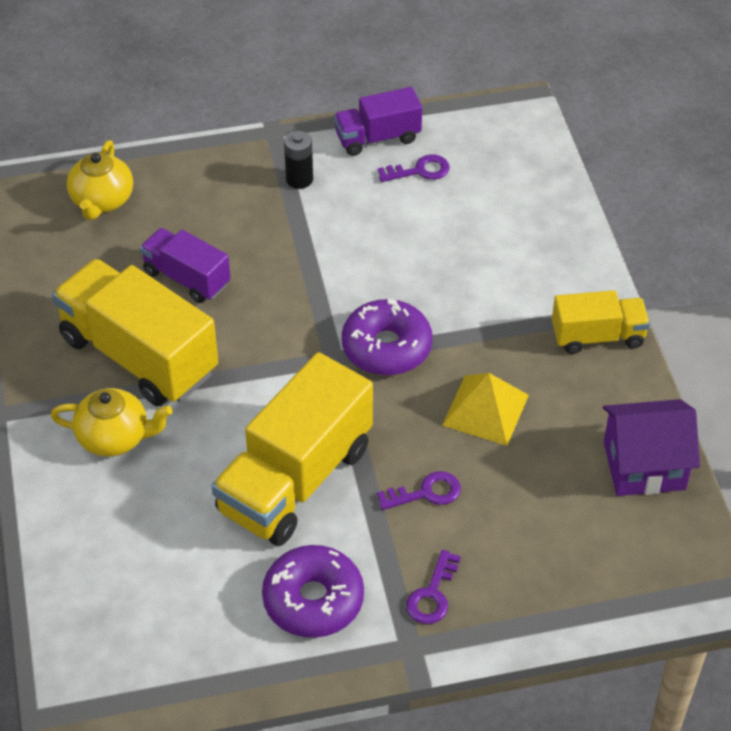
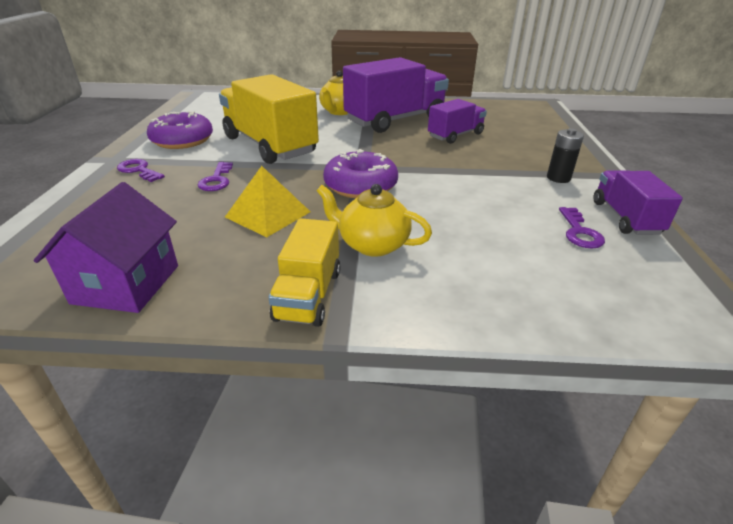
camera: 105 degrees right, 15 degrees down
(102, 201) = (530, 122): yellow teapot -> yellow teapot (372, 244)
(139, 355) = (395, 120): yellow truck -> purple truck

